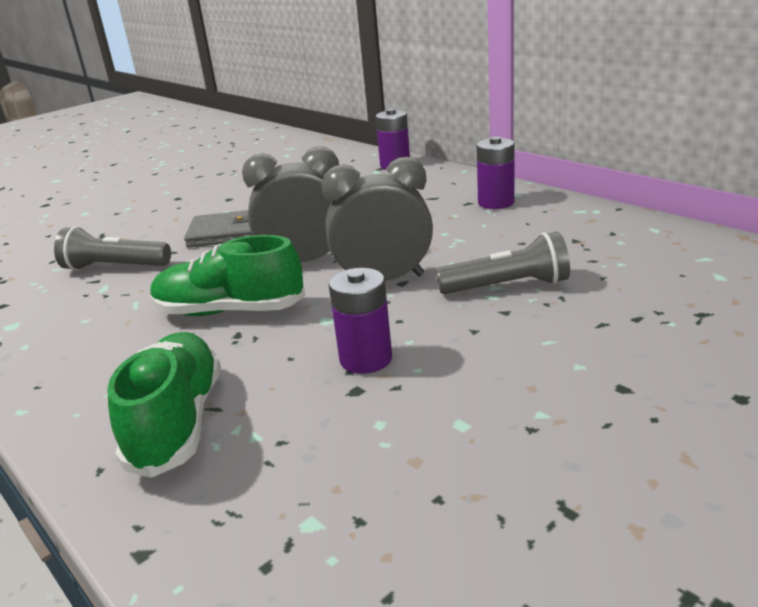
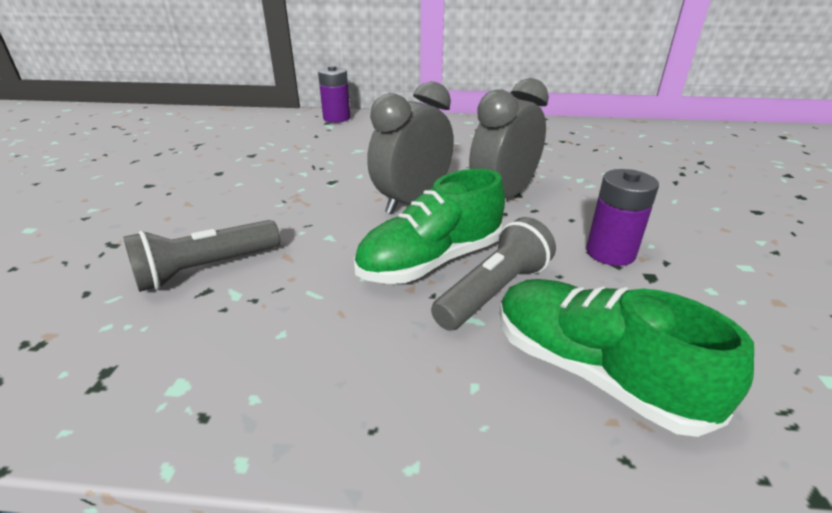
camera: 45 degrees left, 5 degrees up
(225, 233) = (280, 201): grey wallet -> none
(496, 202) = (468, 129): purple battery -> none
(507, 286) = (586, 177): grey flashlight -> grey flashlight (493, 292)

